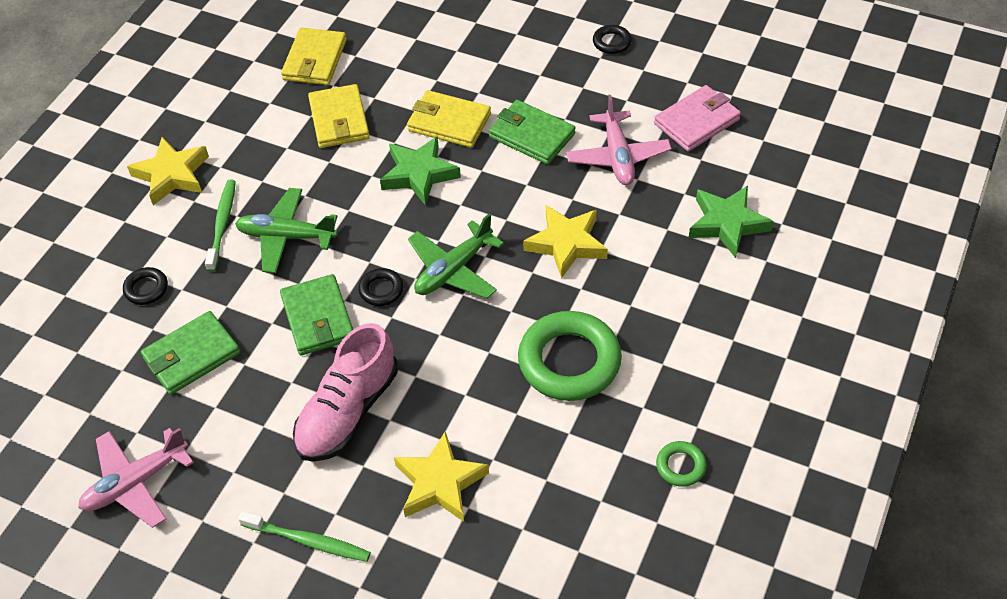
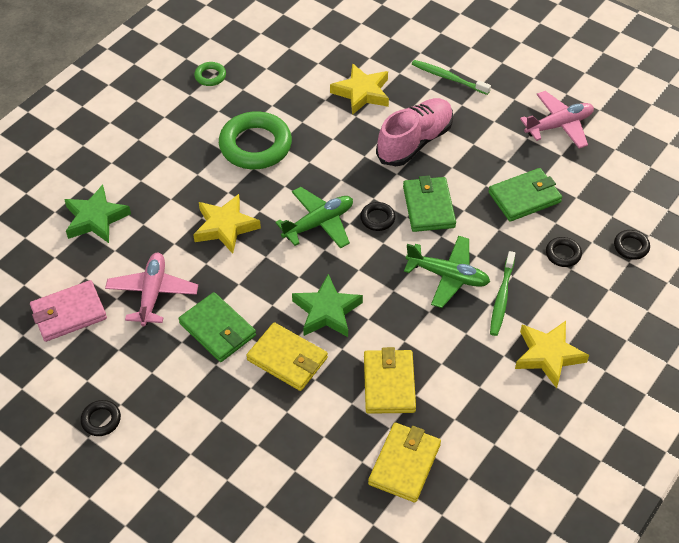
camera: 170 degrees left, 0 degrees up
(59, 314) = (631, 247): none -> black ring

